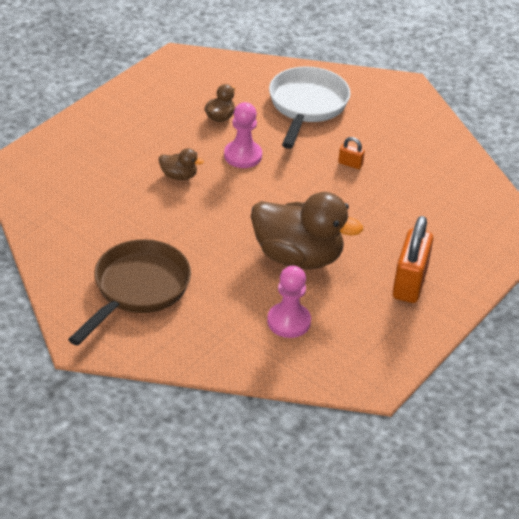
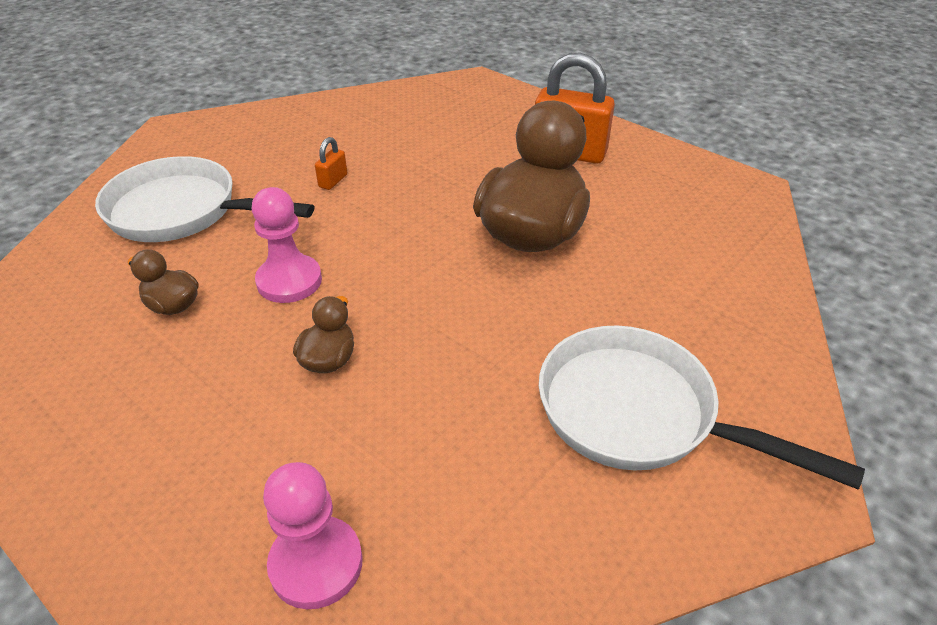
camera: 85 degrees left, 0 degrees up
(137, 289) = (639, 414): brown pan -> white pan
(288, 322) = (665, 247): pink pawn -> pink pawn (316, 564)

